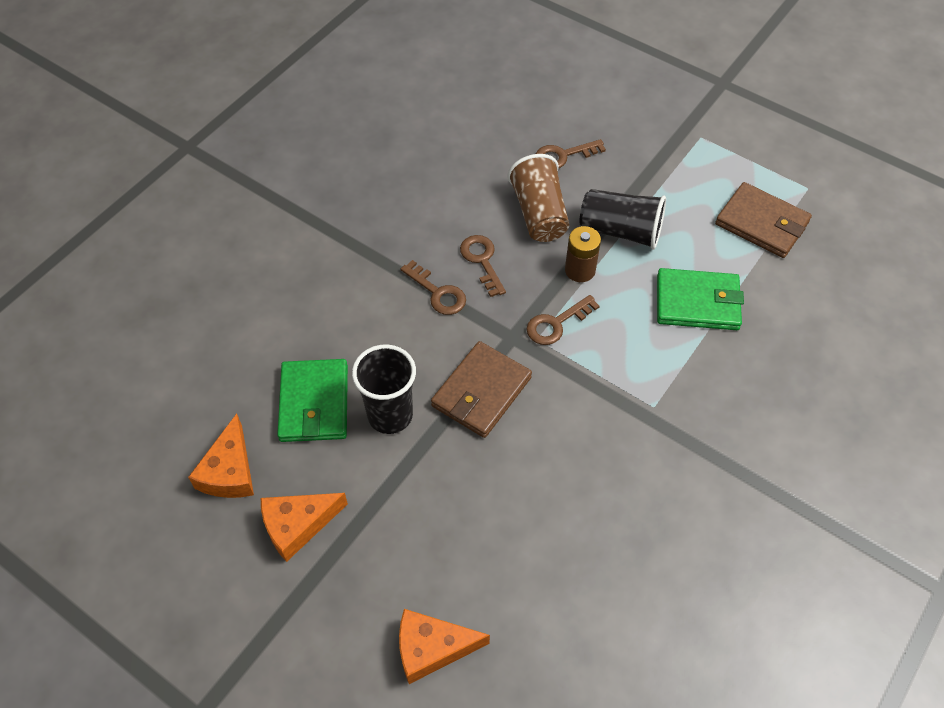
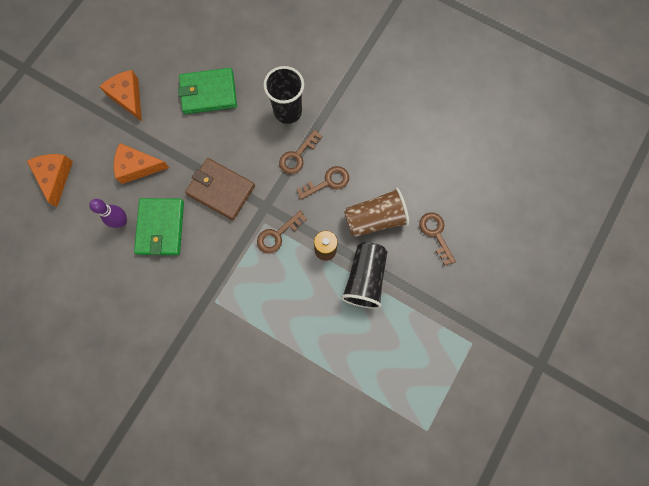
camera: 85 degrees right, 20 degrees up
(229, 471) = (161, 55): orange cheese -> orange cheese (138, 167)
(390, 415) = (201, 137): black cup -> black cup (288, 111)
(522, 536) = (121, 221): none -> purple bowling pin
(556, 324) = (277, 235): brown key -> brown key turned 90 degrees counterclockwise
(697, 302) = (303, 334): green wallet -> green wallet (161, 228)
(762, 223) = (384, 388): brown wallet -> none

